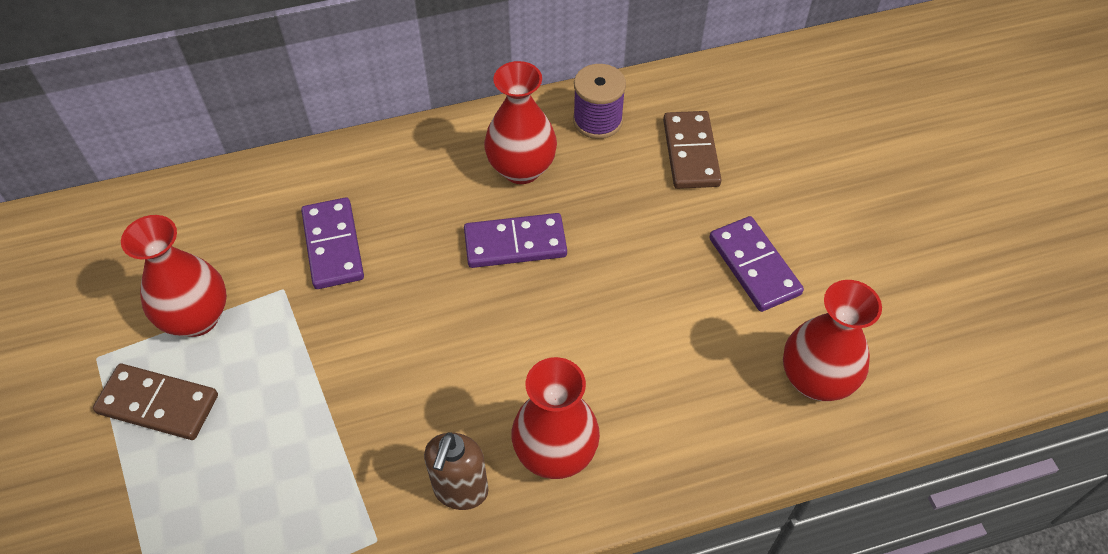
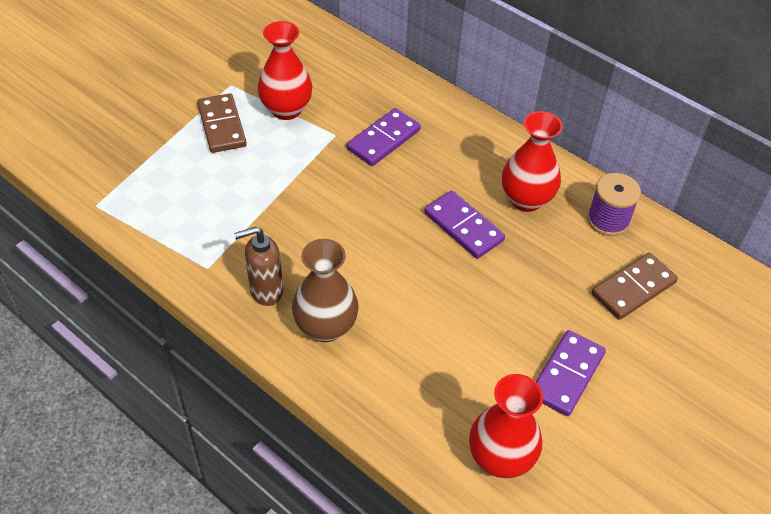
camera: 55 degrees right, 5 degrees down
(555, 453) = (325, 327): red vase -> brown vase

